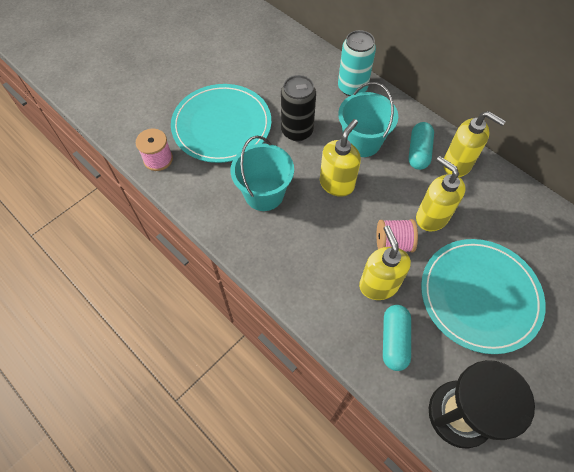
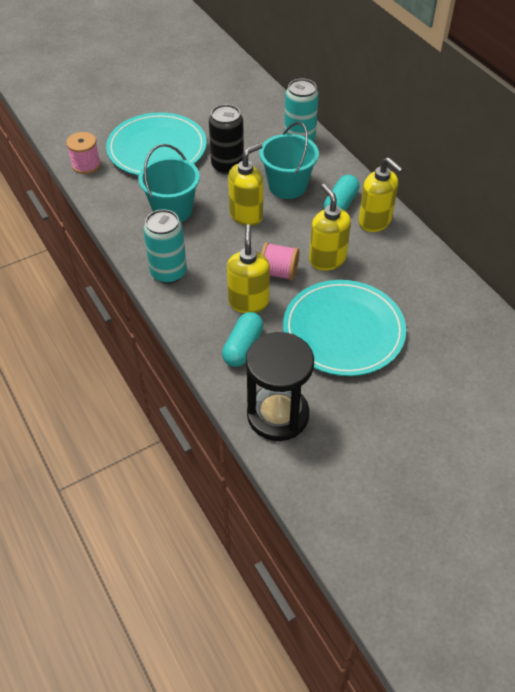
camera: 15 degrees right, 10 degrees down
(288, 269) = (168, 272): none -> turquoise can

